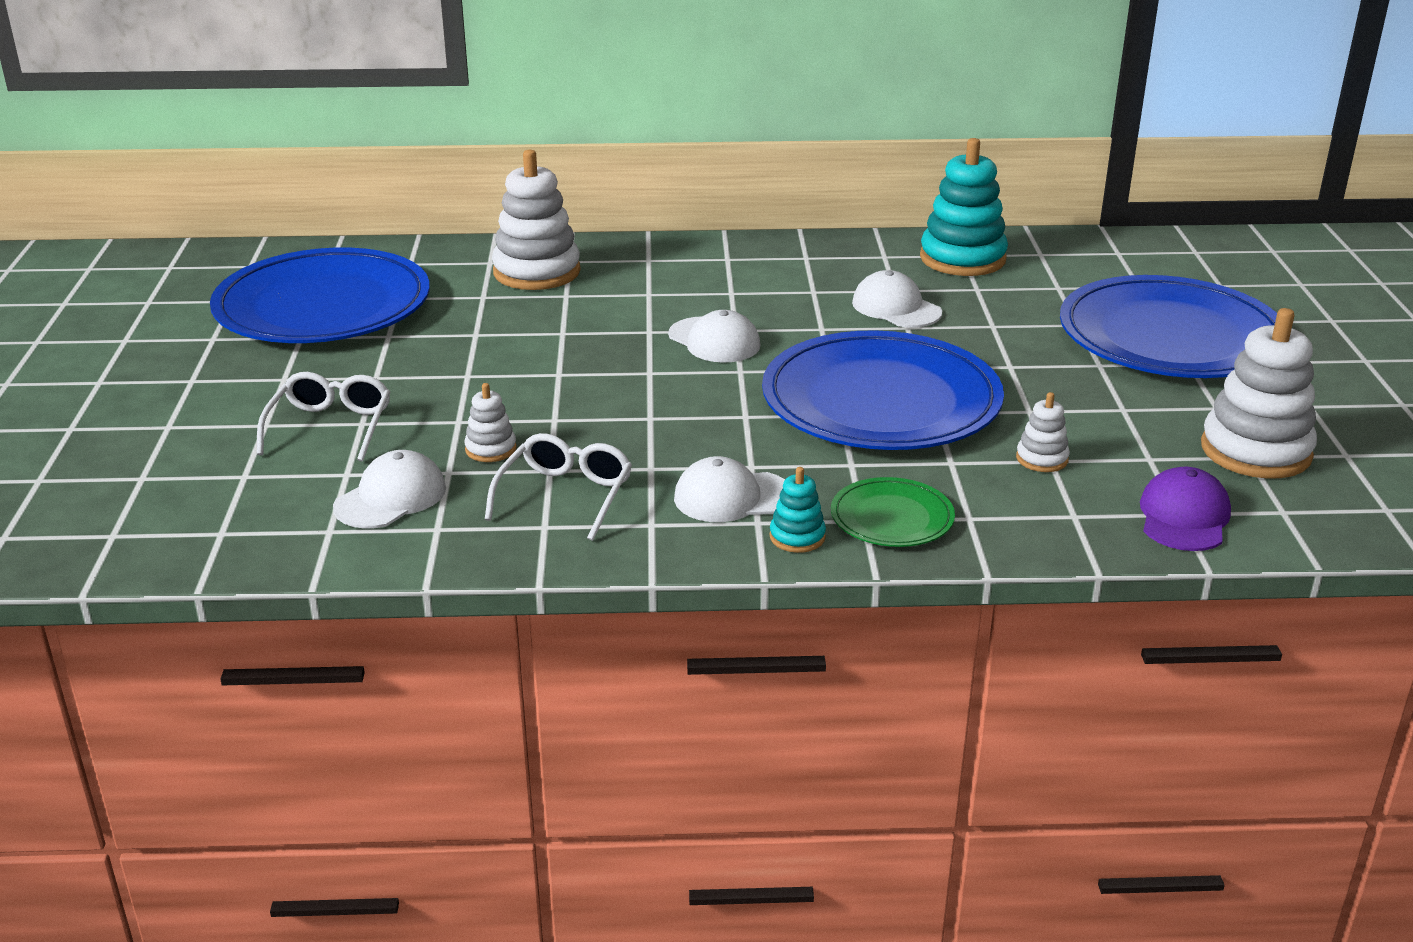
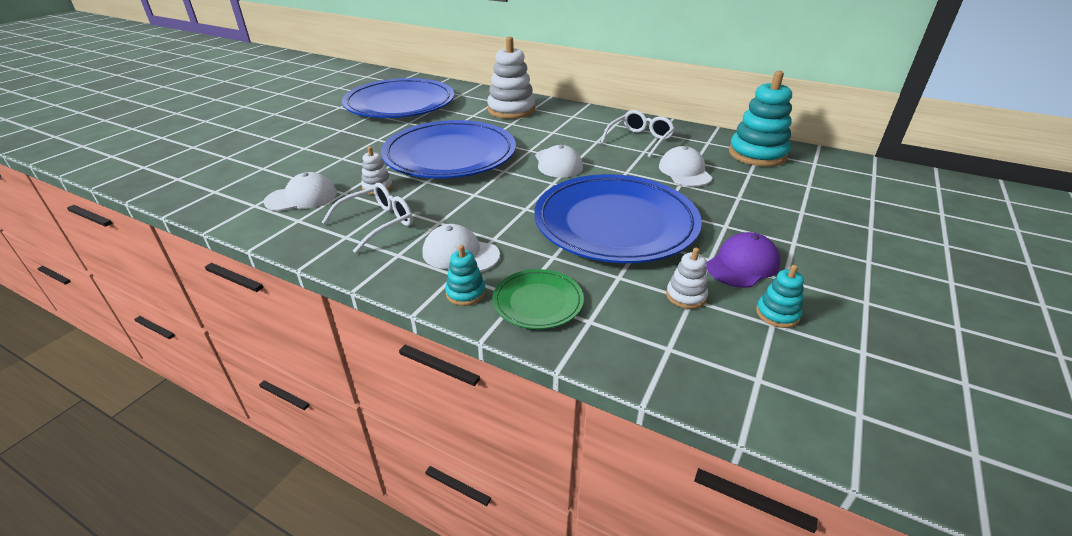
camera: 30 degrees right, 5 degrees up
(330, 427) = (327, 156): white glasses -> white glasses (639, 140)
(1146, 447) = (777, 314): none -> turquoise stacking toy
(1170, 337) = (869, 239): blue plate -> blue plate (450, 155)
(1184, 517) = (760, 384): purple cap -> purple cap (742, 264)
(1255, 451) = (874, 349): white stacking toy -> none

